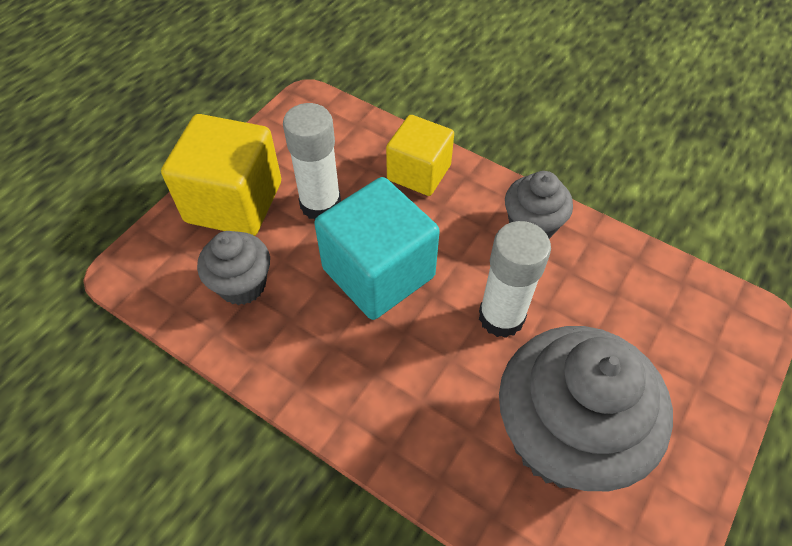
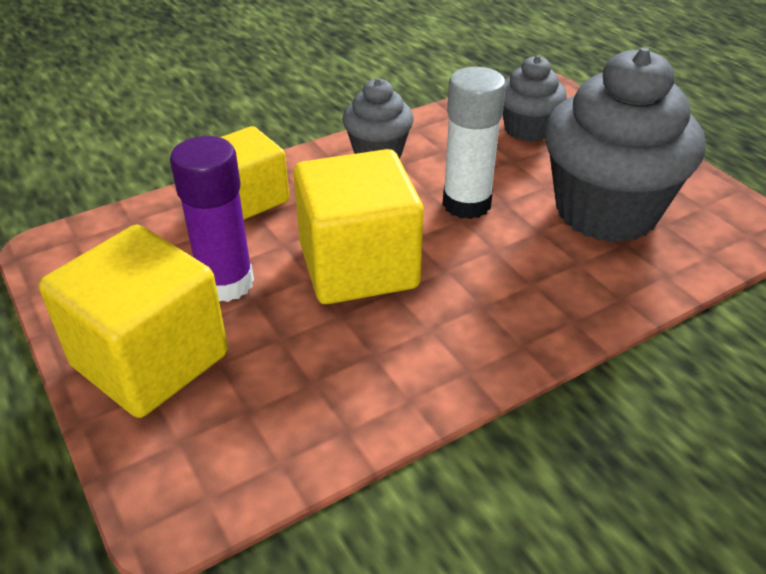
camera: 65 degrees left, 15 degrees down
(242, 285) = (292, 385): grey cupcake -> grey cupcake (527, 129)
(320, 204) = (226, 283): white glue stick -> purple glue stick
(378, 272) = (358, 266): turquoise cube -> yellow cube

